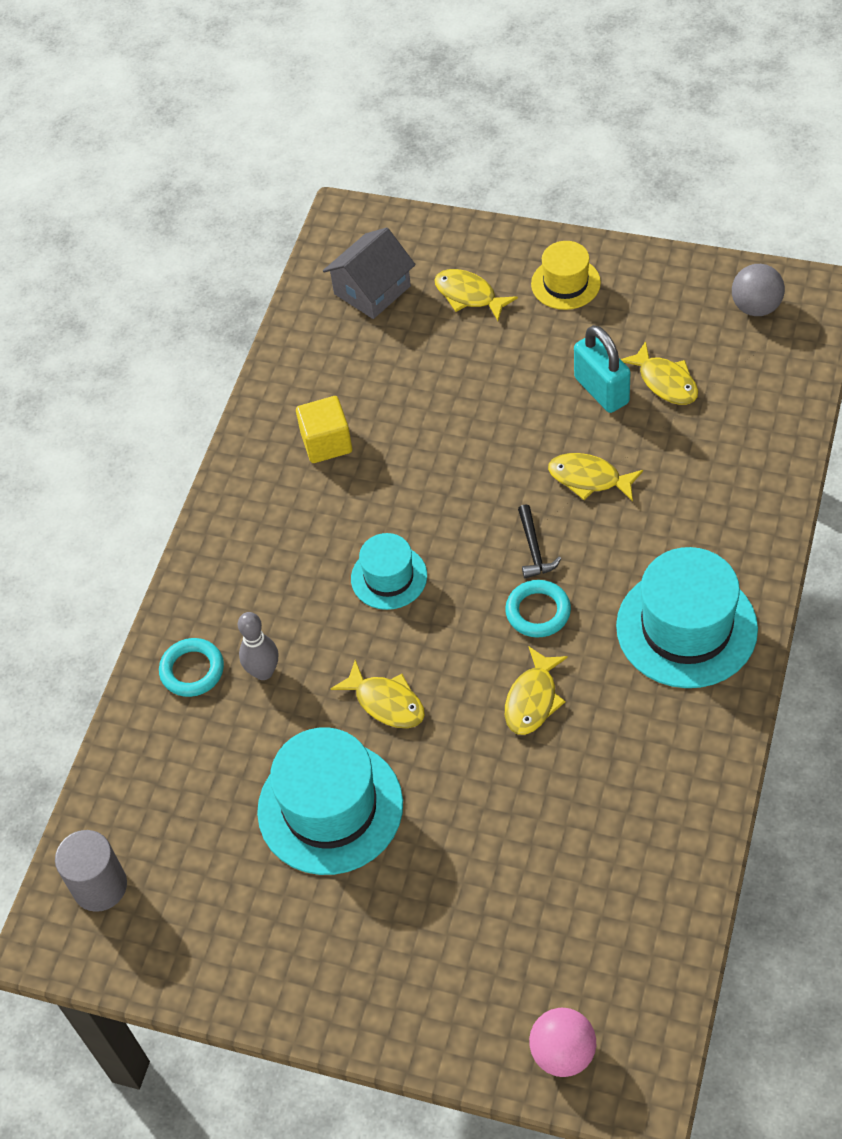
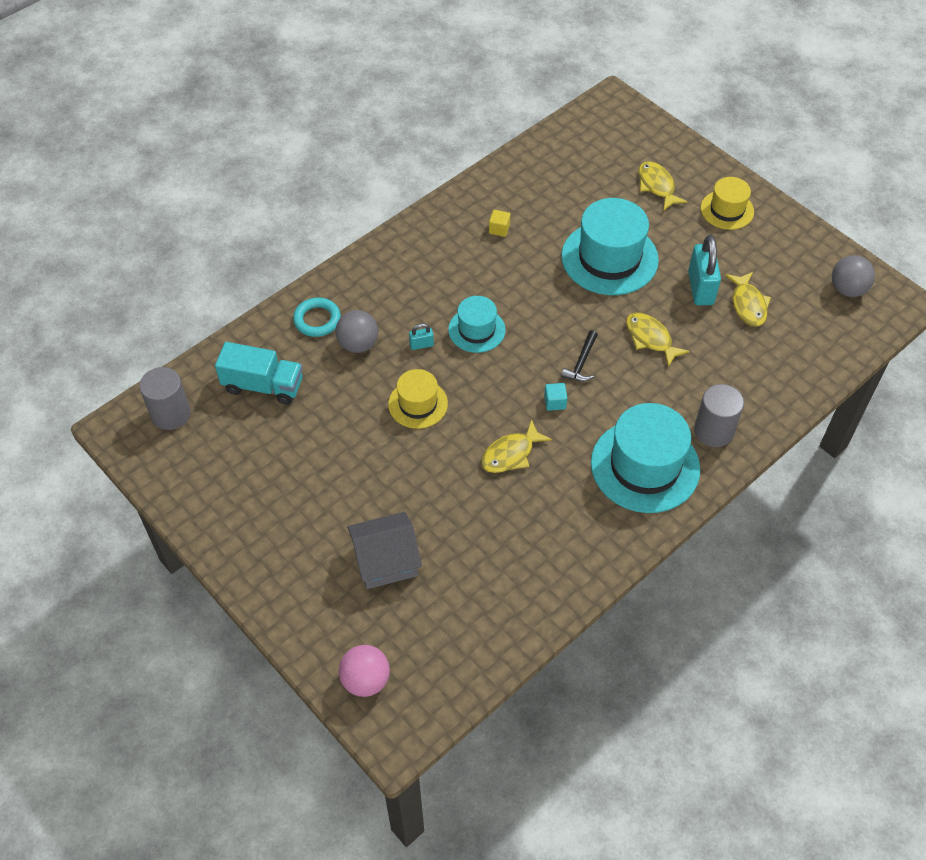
camera: 25 degrees right, 0 degrees up
(187, 786) = (263, 385): none -> turquoise truck
(263, 672) = (358, 344): grey bowling pin -> grey ball
(326, 443) = (499, 229): yellow cube -> yellow cube, size x0.55
(330, 807) = (337, 447): turquoise hat -> turquoise hat (609, 258)
(338, 630) = (421, 345): none -> turquoise padlock
(372, 290) = (597, 152): grey house -> grey house (386, 560)
(386, 702) = (418, 404): yellow fish -> yellow hat
(538, 612) = (555, 402): turquoise ring -> turquoise cube
(730, 546) = (713, 431): none -> grey cylinder

